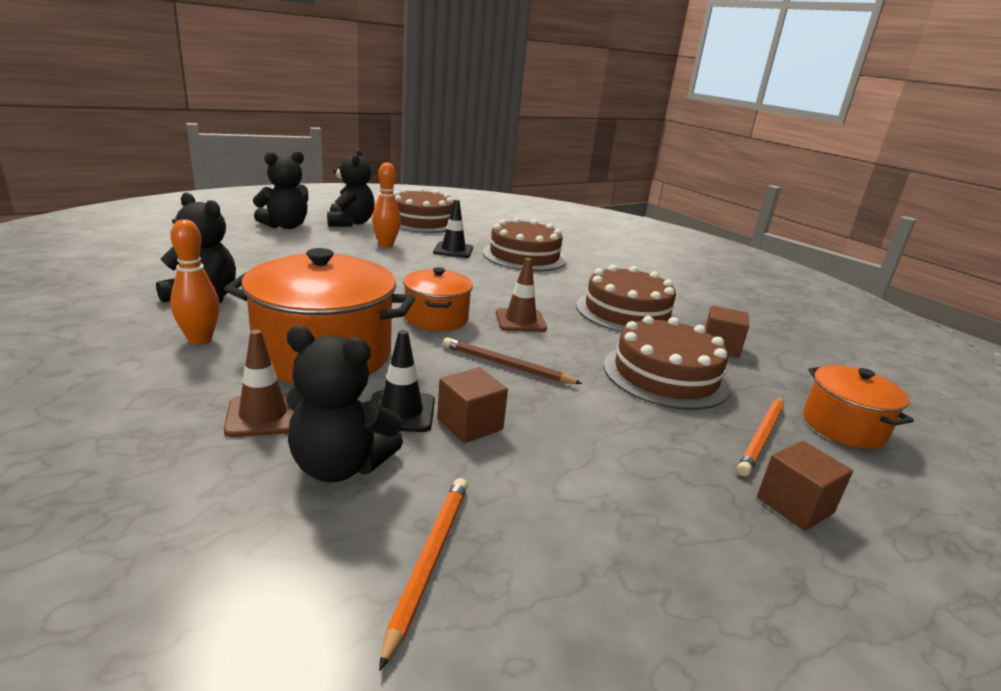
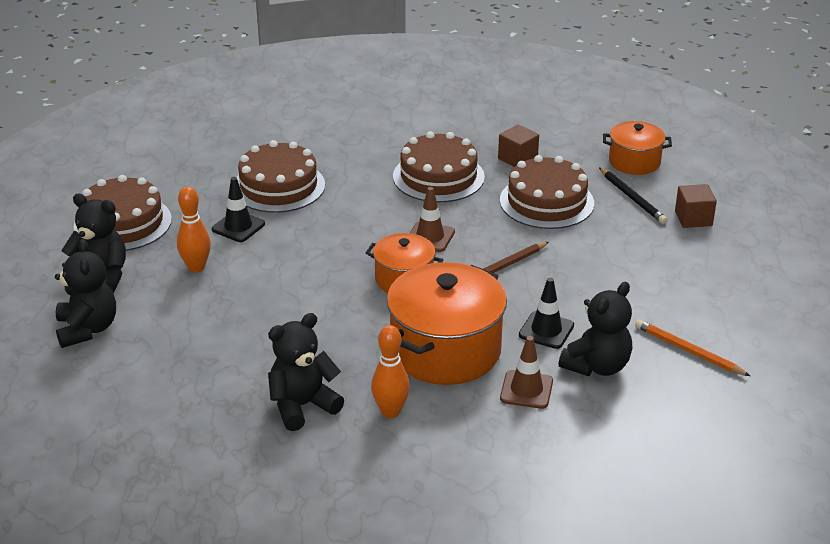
camera: 60 degrees left, 10 degrees up
(470, 424) = (573, 305): brown cube -> none
(762, 437) = (632, 198): orange pencil -> black pencil

